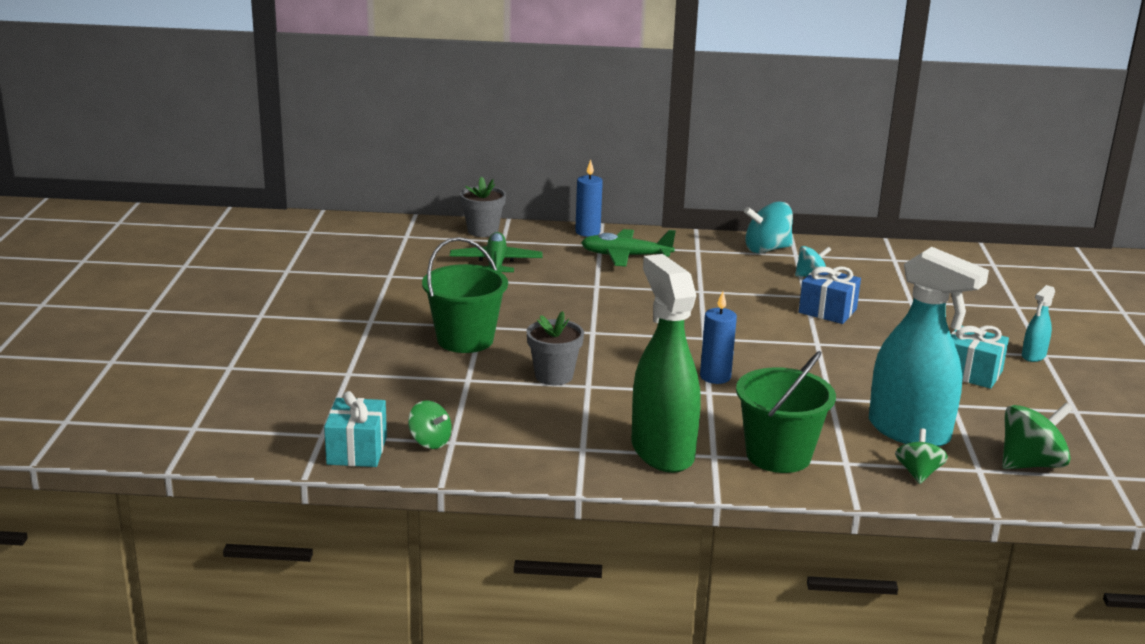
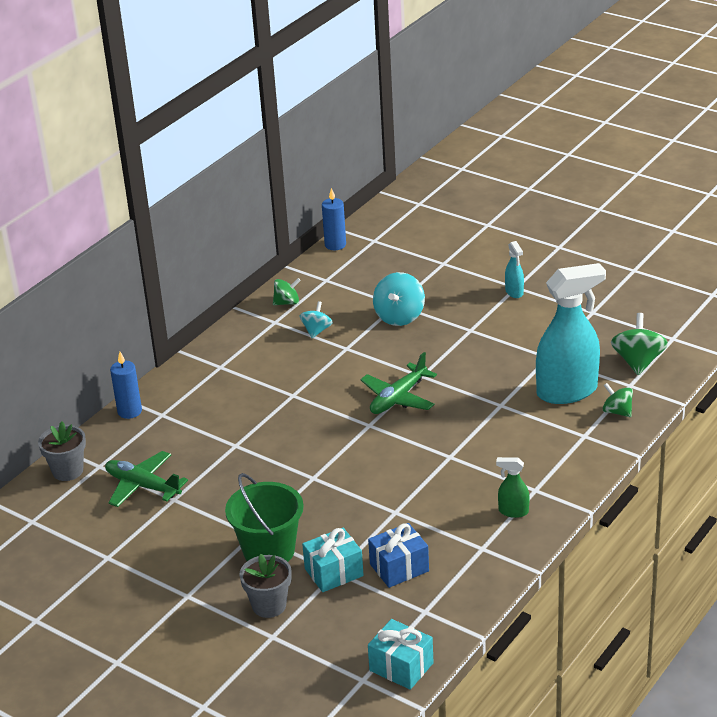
camera: 55 degrees left, 10 degrees up
(430, 442) = (417, 623): green spinning top -> green spinning top (287, 302)
(554, 376) = (367, 524): grey flower pot -> grey flower pot (269, 605)
(625, 256) = (196, 409): green plane -> green plane (398, 398)
(662, 451) = (513, 511): green spray bottle -> green spray bottle, size x0.44
(715, 377) = (431, 444): blue candle -> blue candle (335, 245)
(767, 249) = (252, 331): turquoise spinning top -> turquoise spinning top (399, 316)
(778, 455) = (555, 461): green bucket -> none
(827, 311) = (378, 349): blue gift -> blue gift (399, 568)
(971, 373) = (515, 329): turquoise gift -> turquoise gift (334, 572)

